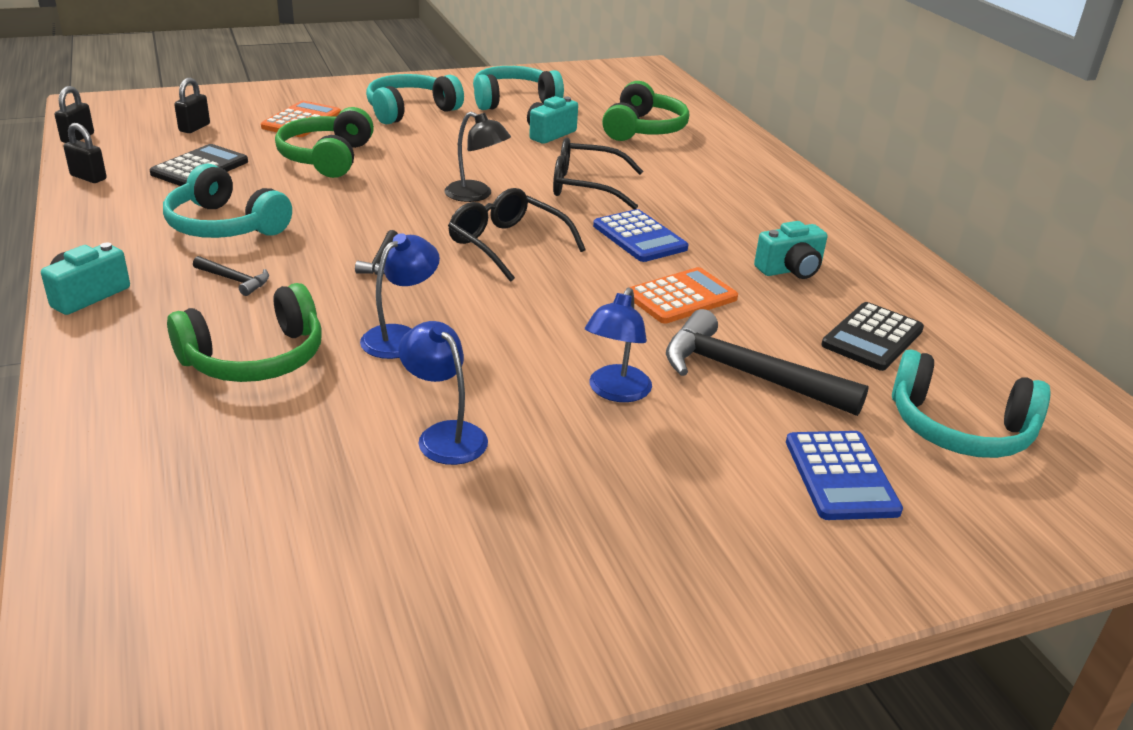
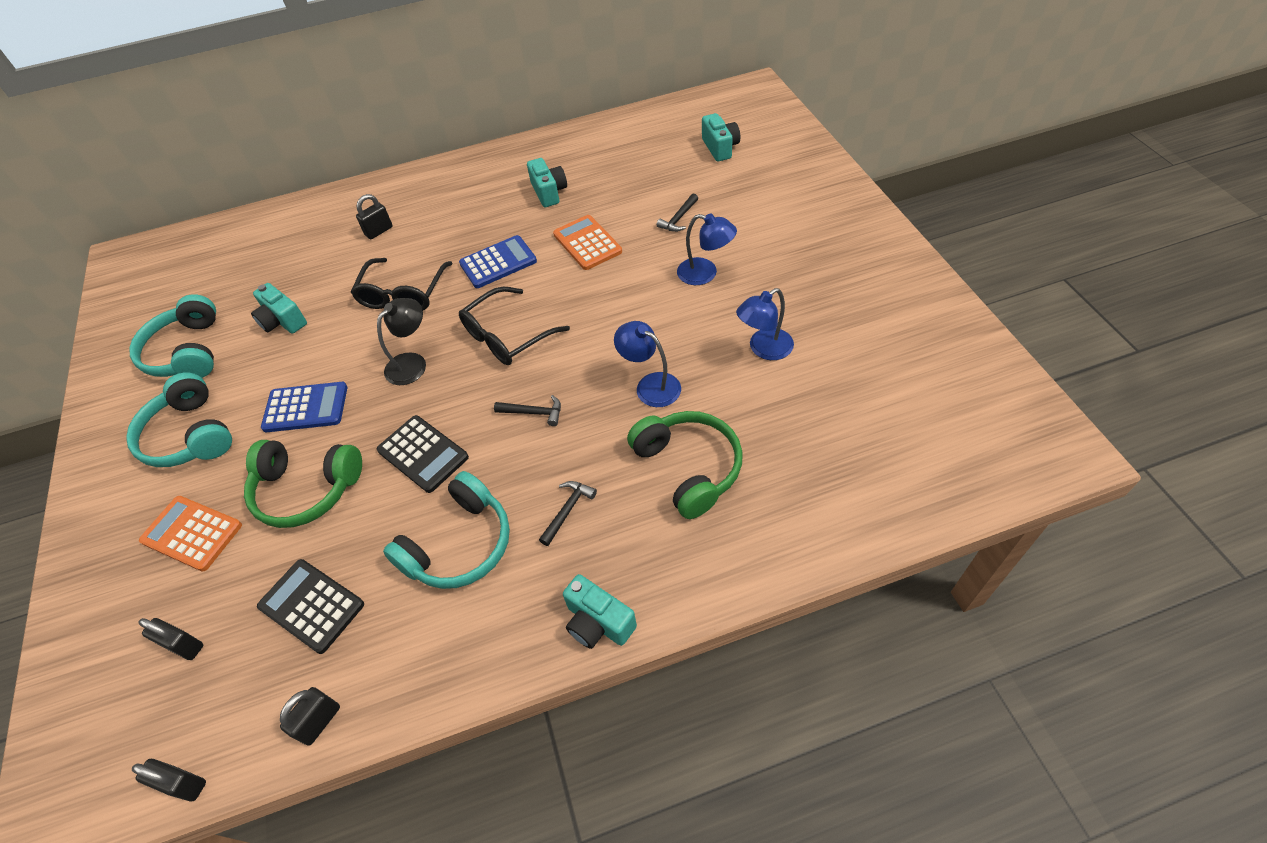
camera: 80 degrees left, 20 degrees up
(643, 129) = (287, 259): green headphones -> none
(694, 169) = (379, 231): none -> black padlock
(747, 375) = (679, 218): black hammer -> black hammer, size x0.46
(840, 476) = (769, 191): blue calculator -> blue calculator (306, 408)
(872, 337) = (632, 167): black calculator -> black calculator (423, 454)
(959, 429) = (720, 148): turquoise headphones -> turquoise camera

